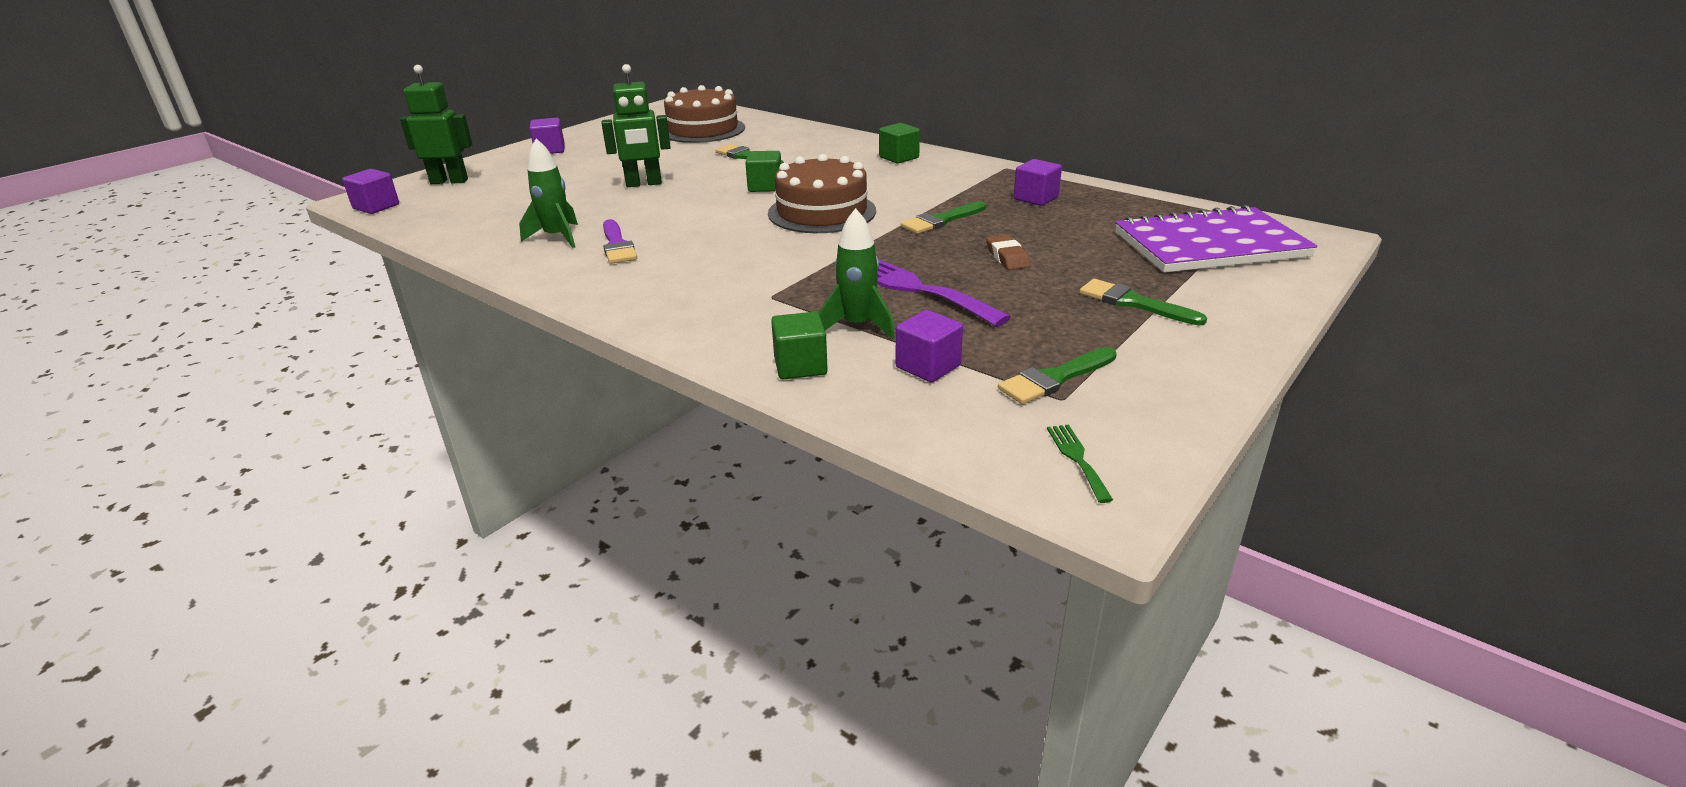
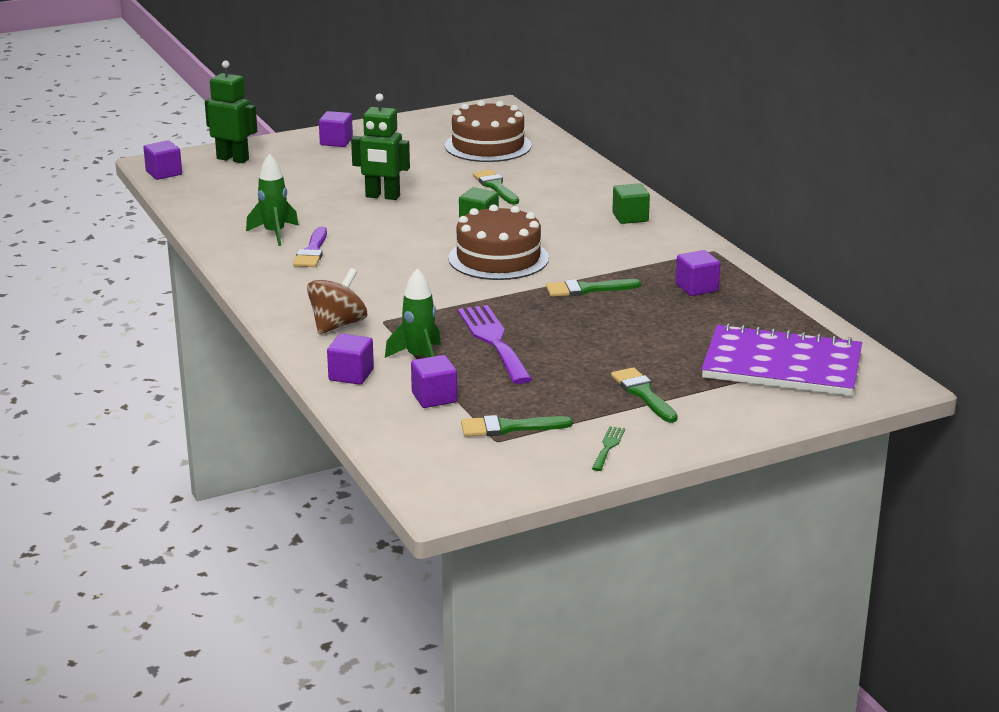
camera: 25 degrees right, 5 degrees down
(723, 313) = (337, 325): none -> brown spinning top
(800, 366) = (351, 375): green cube -> purple cube
(1007, 257) = (597, 334): brown eraser -> none
(1077, 458) = (457, 475): green fork -> green fork (608, 447)

